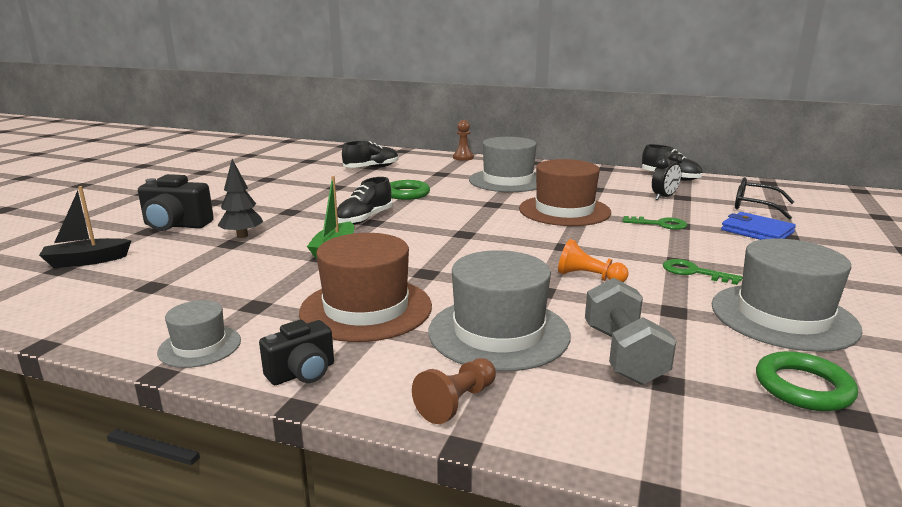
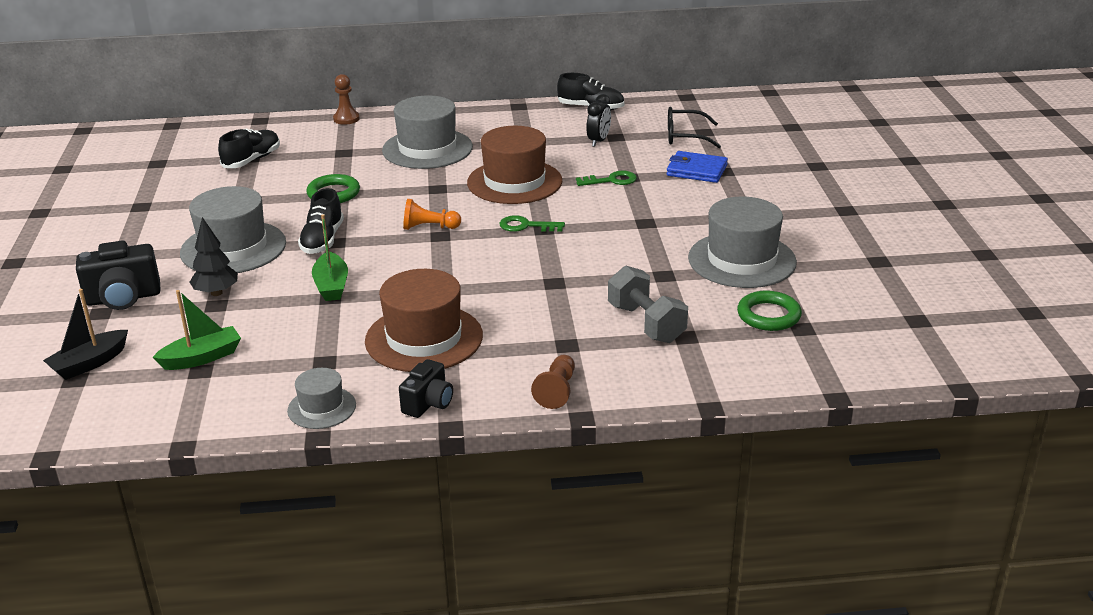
camera: 25 degrees left, 10 degrees up
(166, 277) = (202, 358): none -> green boat
(498, 332) = (547, 330): grey hat -> grey hat (233, 248)
(588, 277) = (583, 259): orange pawn -> orange pawn (429, 227)
(693, 272) = (663, 232): green key -> green key (526, 226)

